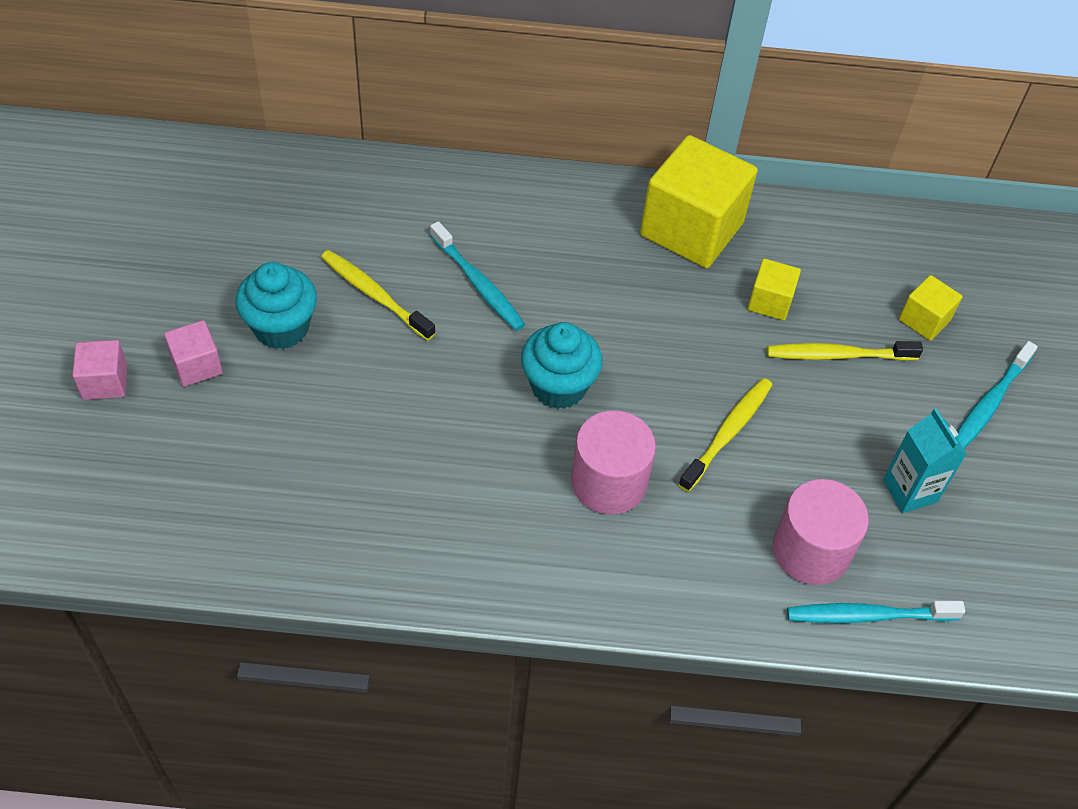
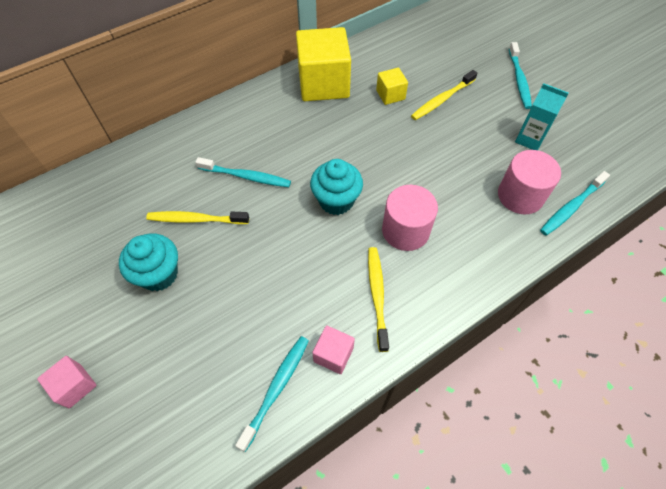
camera: 35 degrees left, 5 degrees up
(197, 365) = (127, 332): pink cube -> pink cube (333, 354)
(291, 537) = (276, 388): none -> turquoise toothbrush
(728, 433) = (433, 167): yellow toothbrush -> yellow toothbrush (377, 295)
(924, 320) = (459, 61): yellow cube -> none

